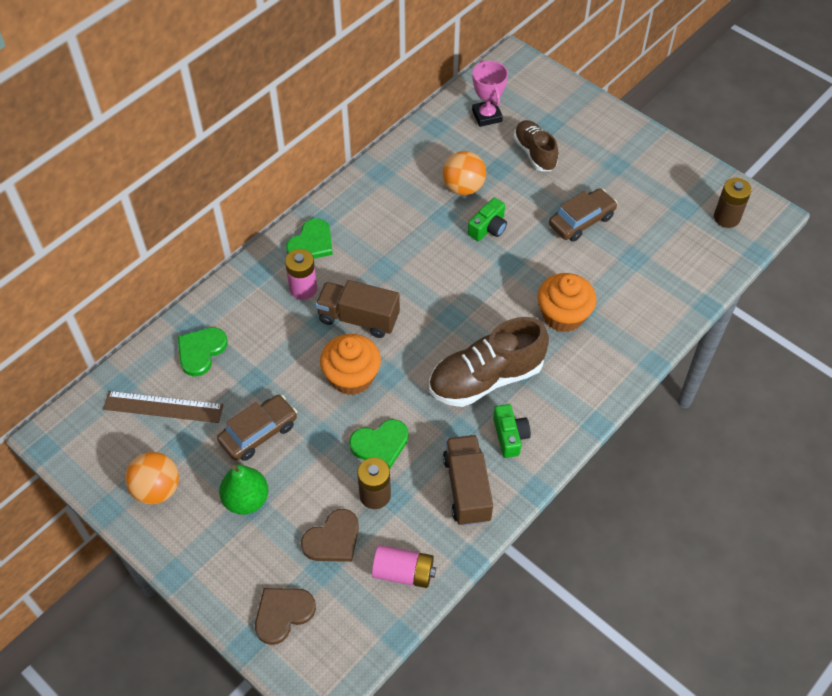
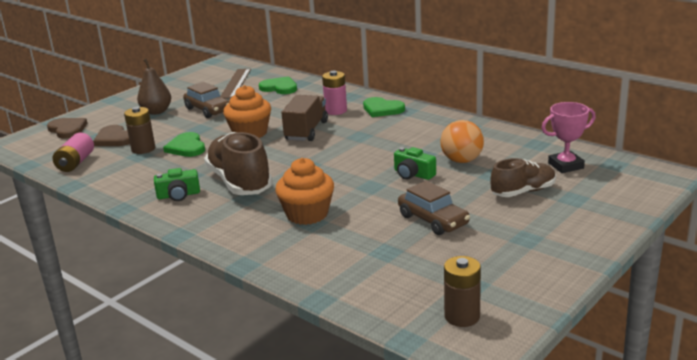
camera: 90 degrees right, 30 degrees down
(157, 489) = (174, 89): orange ball -> none
(246, 499) = (156, 111): green pear -> brown pear
(467, 488) = (135, 181): brown truck -> none

